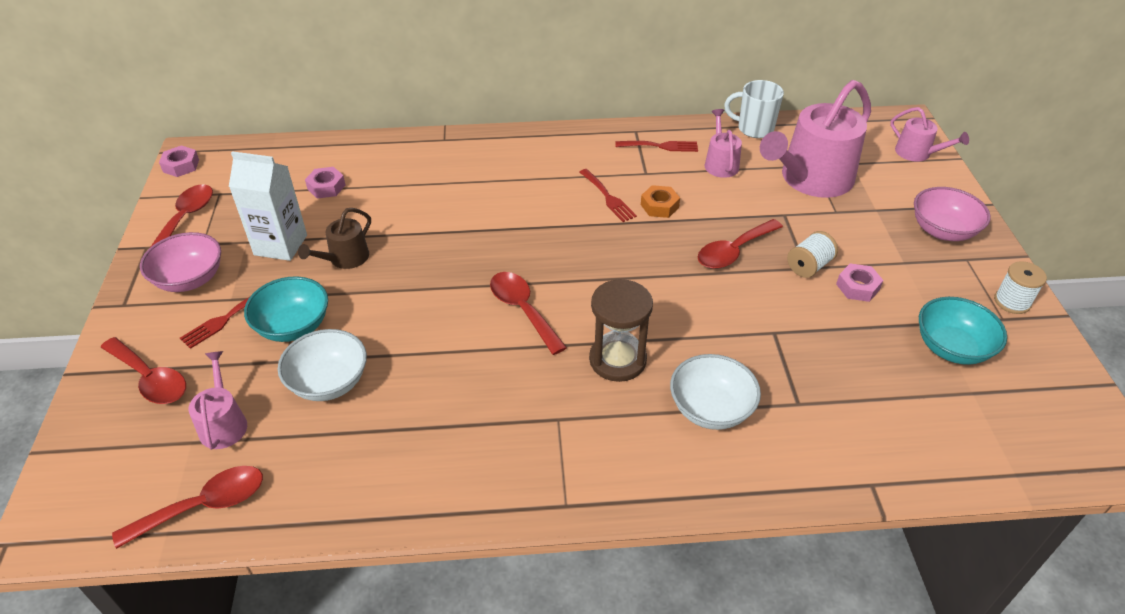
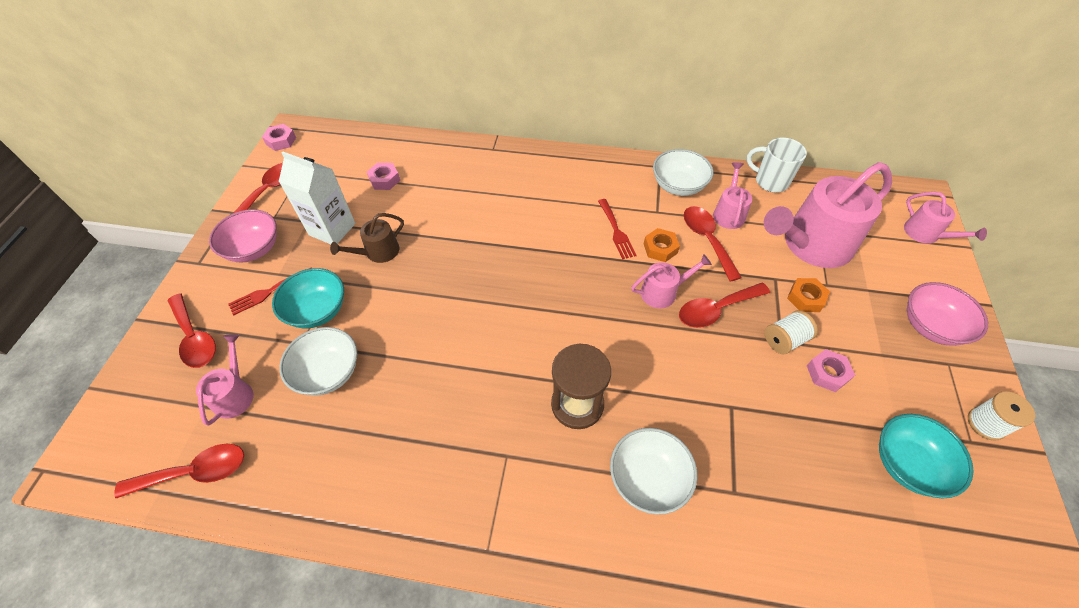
camera: 15 degrees right, 10 degrees up
(522, 310) = (509, 333): red spoon -> red spoon (706, 239)
(660, 146) = (678, 186): red fork -> white bowl
(674, 245) = (663, 292): none -> pink watering can
(819, 227) = (805, 298): none -> orange nut

